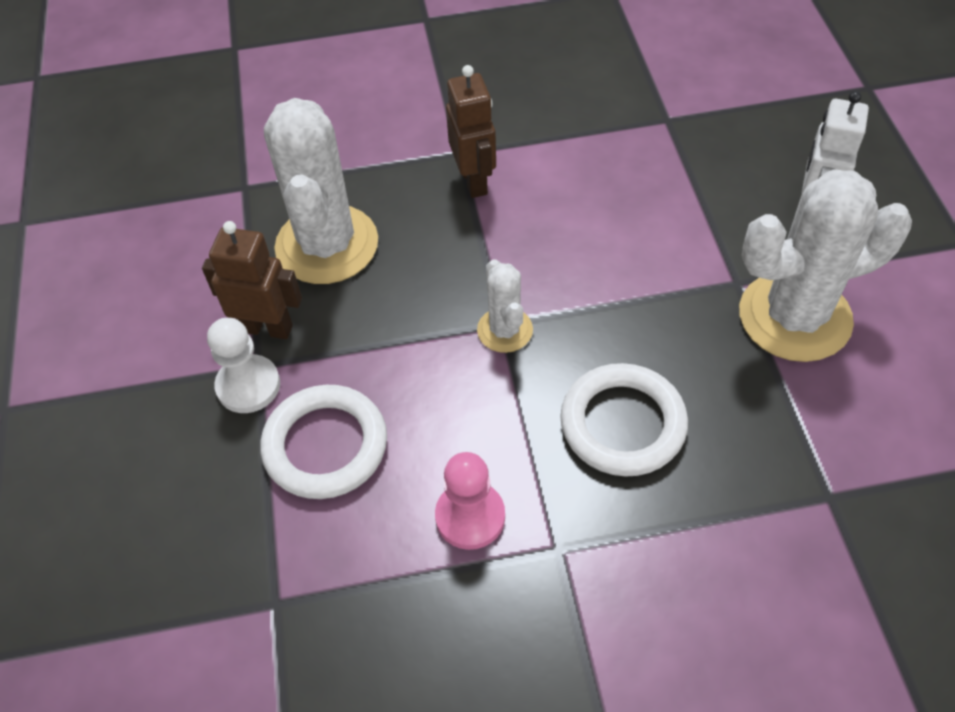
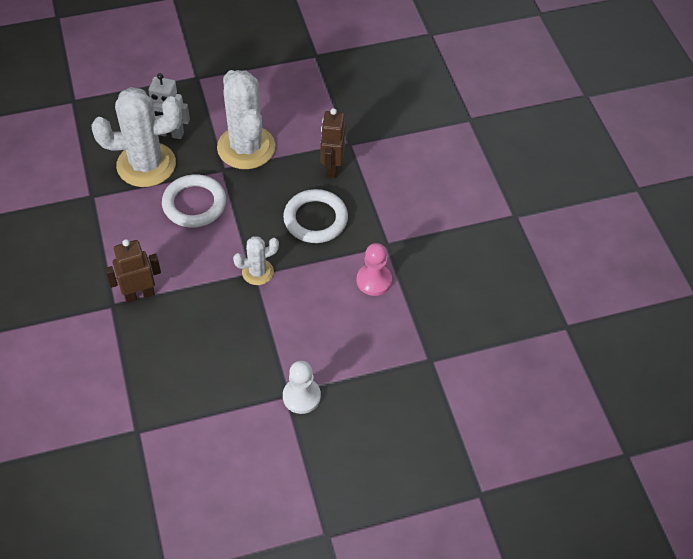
camera: 100 degrees left, 0 degrees up
(267, 328) = (259, 394): brown robot -> brown robot (332, 167)
(325, 445) = (338, 350): white ring -> white ring (194, 204)
(327, 245) = (192, 371): white cactus -> white cactus (146, 165)

